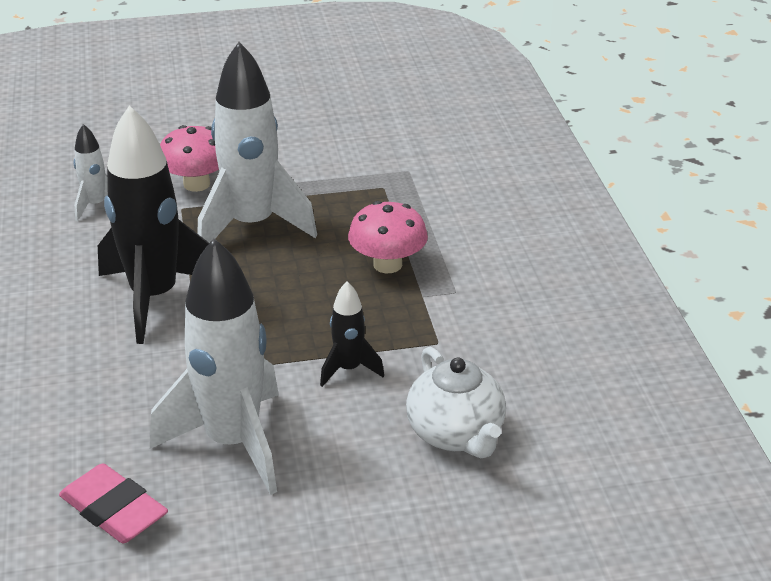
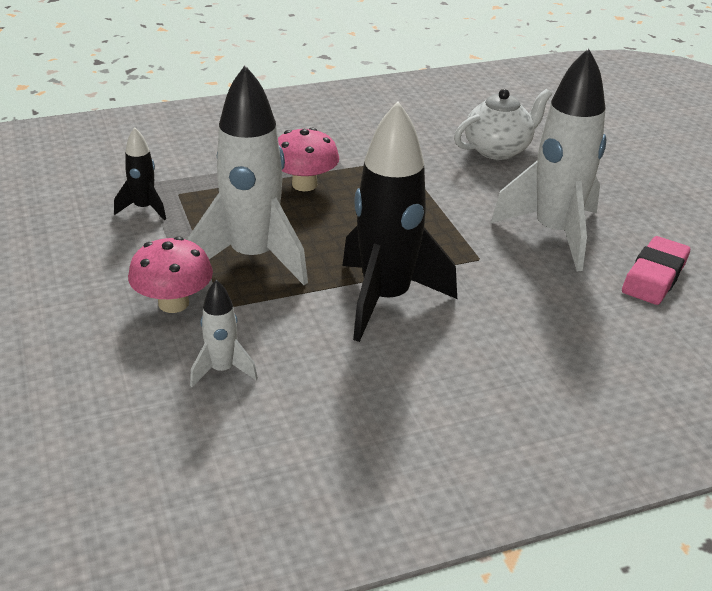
camera: 100 degrees left, 0 degrees up
(348, 369) = (448, 193): black rocket -> black rocket (144, 209)

